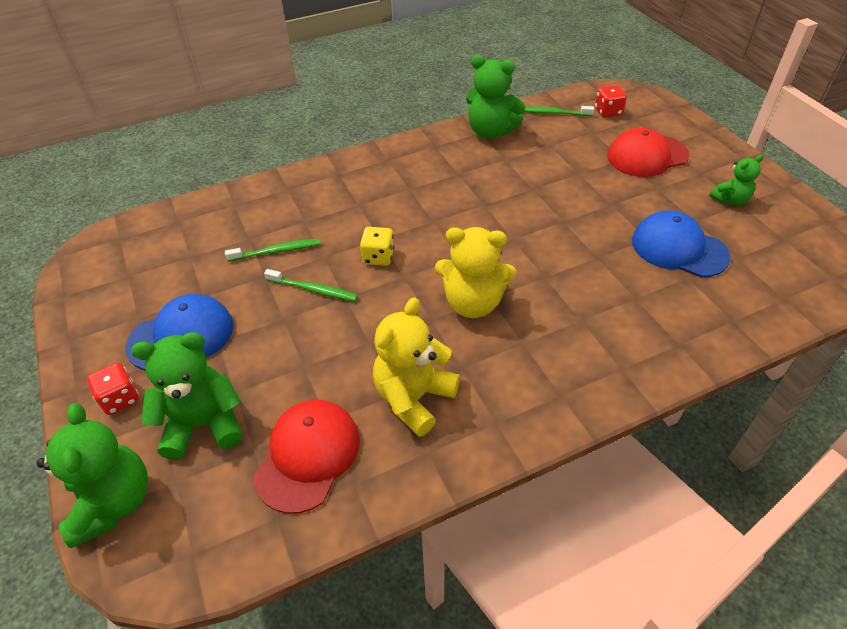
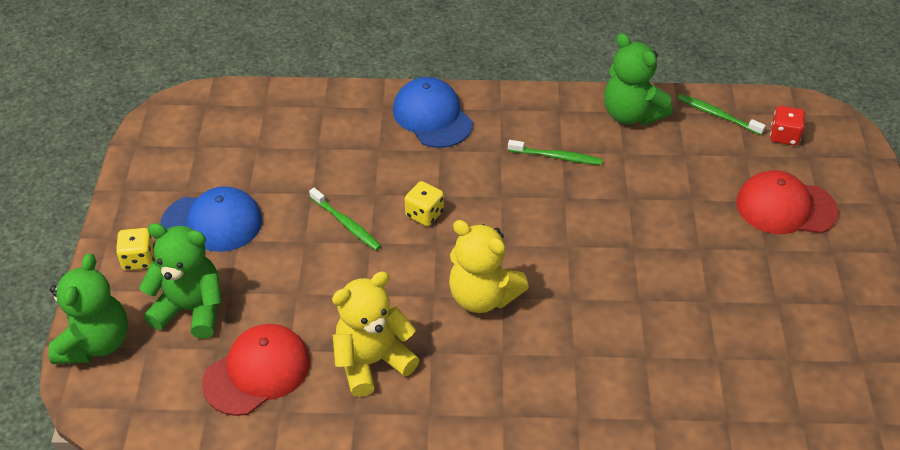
camera: 25 degrees right, 0 degrees up
(120, 399) = (138, 259): red dice -> yellow dice
(277, 251) = (336, 171): green toothbrush -> green toothbrush (557, 157)
(679, 248) = (733, 325): blue cap -> blue cap (432, 116)
(730, 200) = (838, 294): green teddy bear -> none

